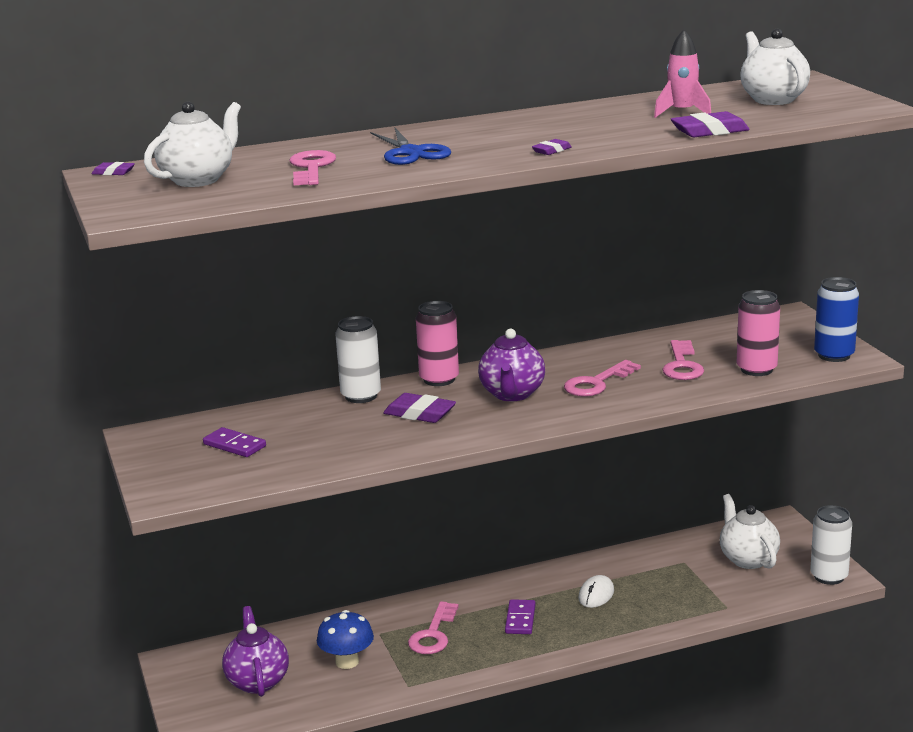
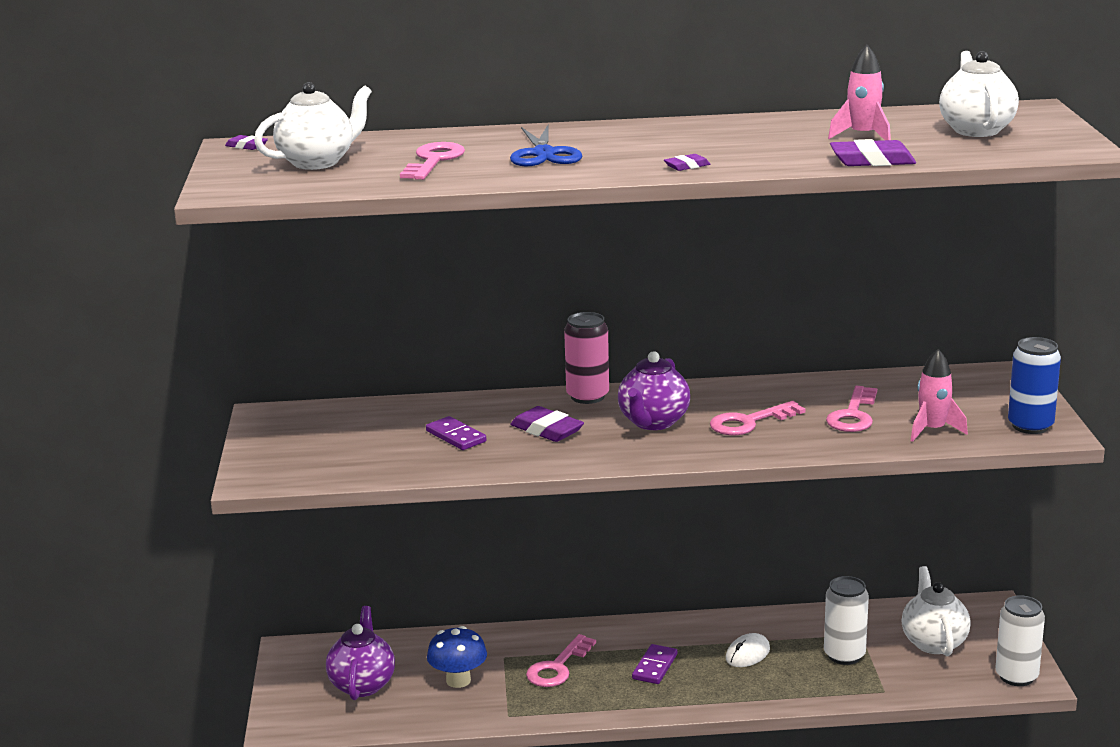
camera: 15 degrees right, 0 degrees up
(234, 445) = (347, 437): purple domino -> purple domino (456, 436)
(361, 396) = (499, 403): white can -> white can (844, 655)
(756, 369) = (932, 430): pink can -> pink rocket

